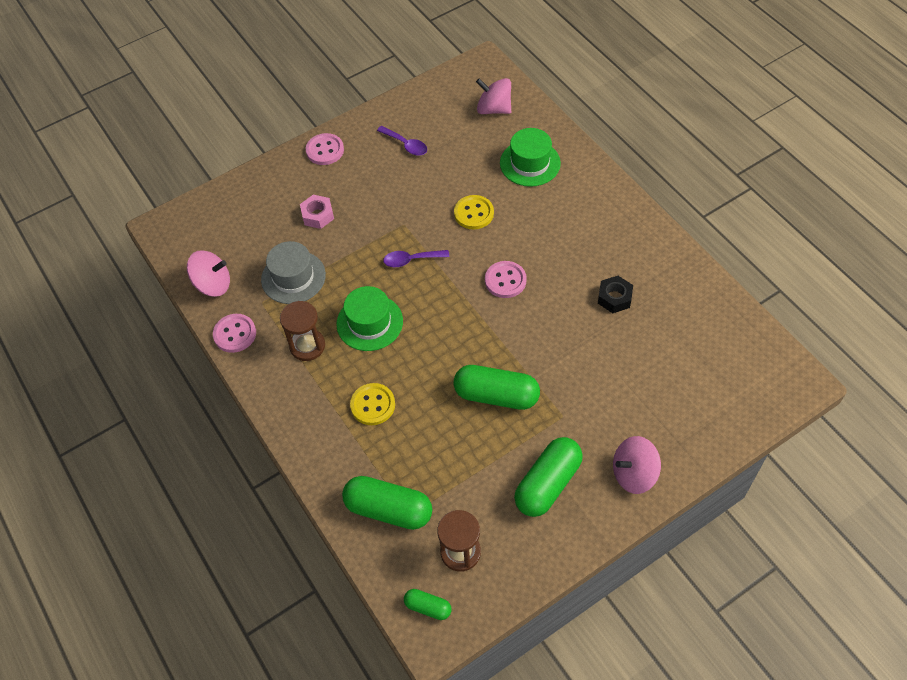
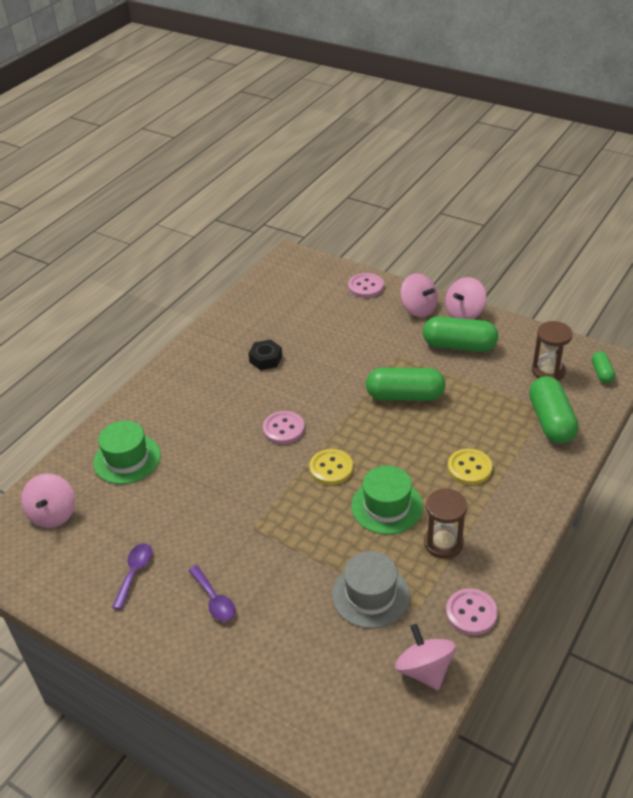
camera: 115 degrees left, 15 degrees down
(318, 215) = (275, 612): pink nut -> none
(325, 150) = (171, 652): pink button -> pink button (366, 287)
(411, 260) = (295, 504): purple spoon -> purple spoon (214, 599)
(474, 213) = (212, 478): yellow button -> yellow button (331, 468)
(496, 395) = (405, 396): green capsule -> green capsule turned 75 degrees counterclockwise
(603, 519) = (464, 313): none -> pink spinning top

